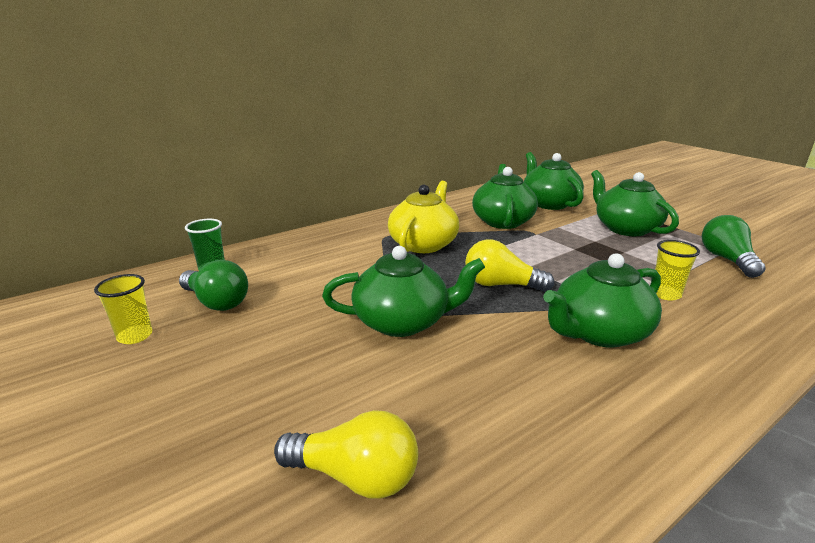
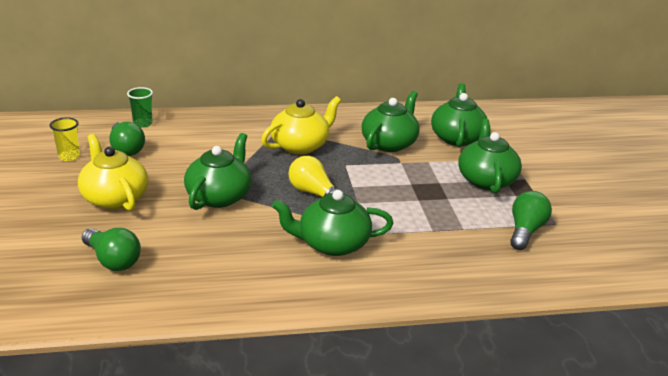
camera: 25 degrees right, 5 degrees up
(260, 371) = (114, 198): none -> yellow teapot
(355, 476) = (113, 260): yellow light bulb -> green light bulb
(403, 322) = (219, 196): green teapot -> green teapot turned 90 degrees counterclockwise
(665, 294) = (423, 237): yellow cup -> none

